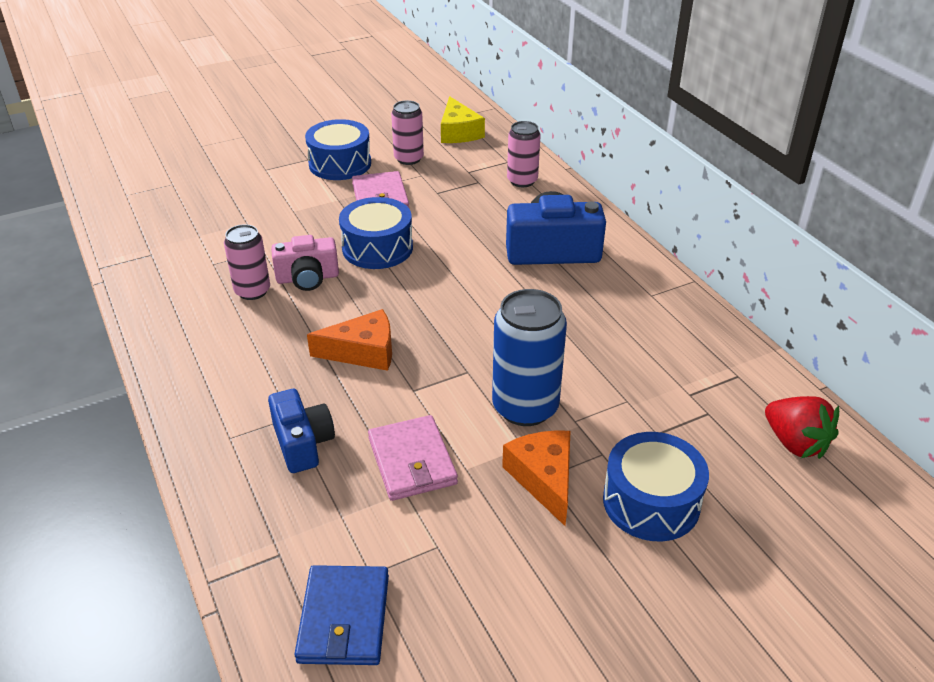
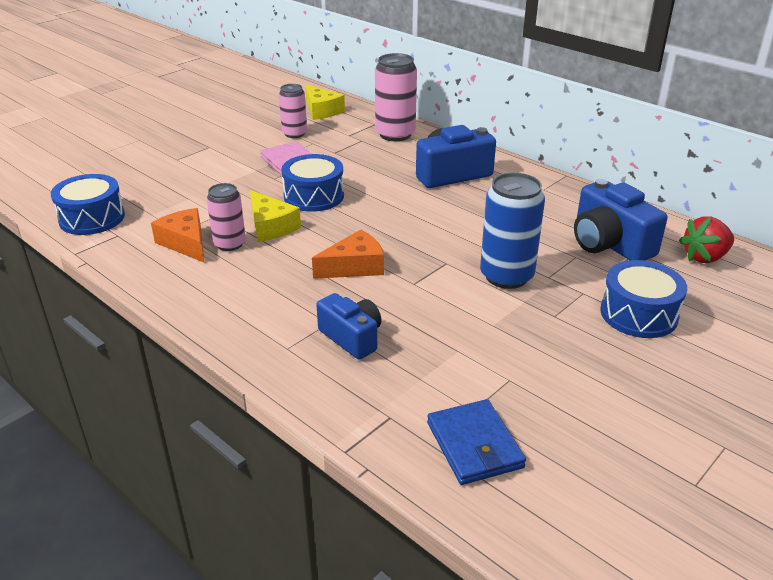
camera: 20 degrees left, 5 degrees down
(307, 278) = (271, 226): pink camera -> yellow cheese
(340, 164) = (239, 146): blue drum -> blue drum (92, 218)
(412, 461) = (448, 329): pink wallet -> none
(522, 181) = (395, 134): pink can -> pink can, size x1.59
(544, 479) = (554, 317): orange cheese -> orange cheese (185, 243)
(682, 393) = (609, 244): none -> blue camera
(795, 443) = (704, 257): red strawberry -> red strawberry turned 120 degrees clockwise

